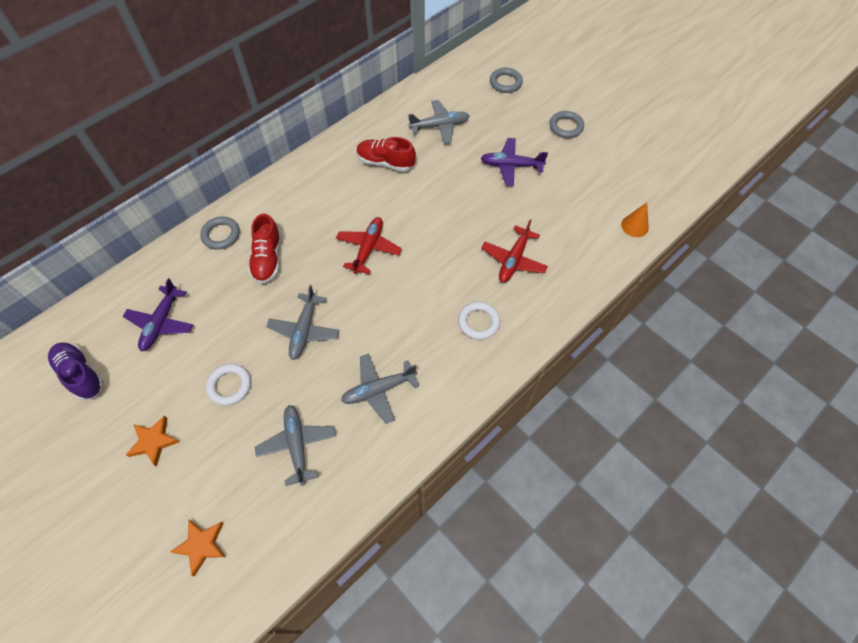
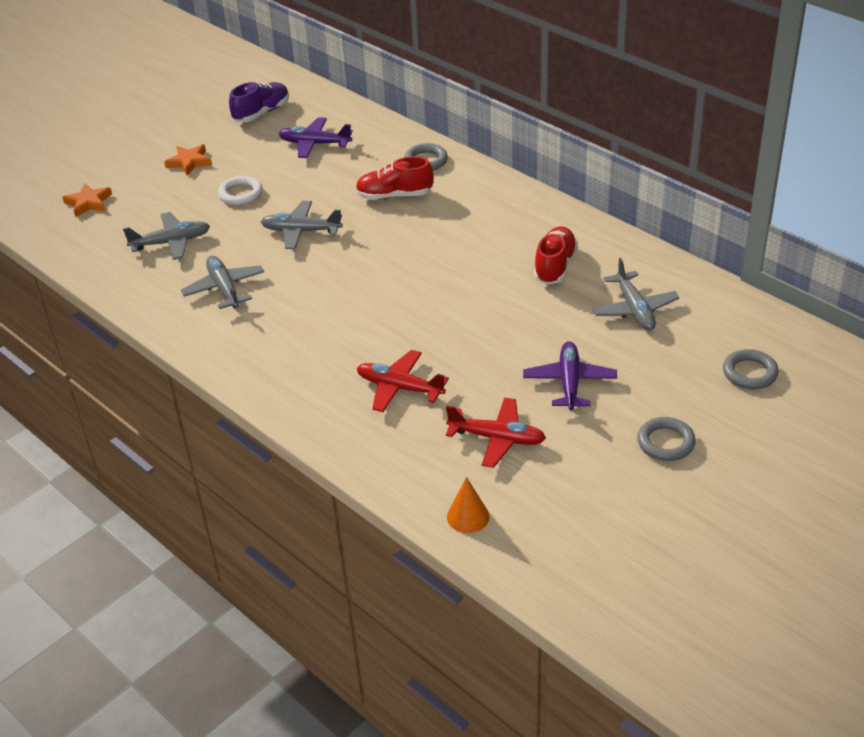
camera: 90 degrees right, 20 degrees down
(368, 248) = (413, 265): red plane -> red plane (497, 438)
(478, 322) = (305, 359): white ring -> none

